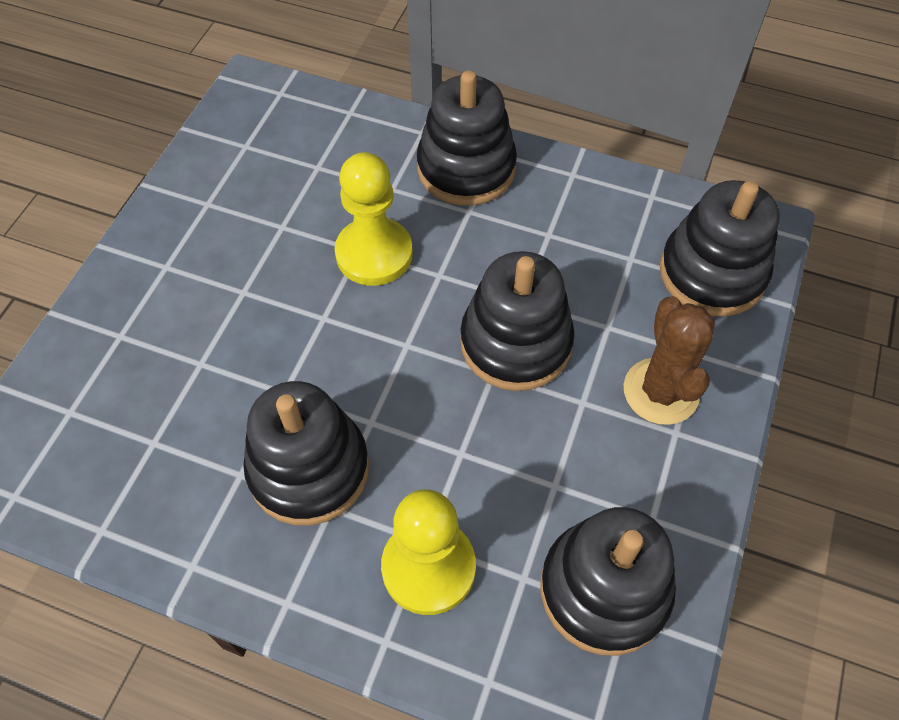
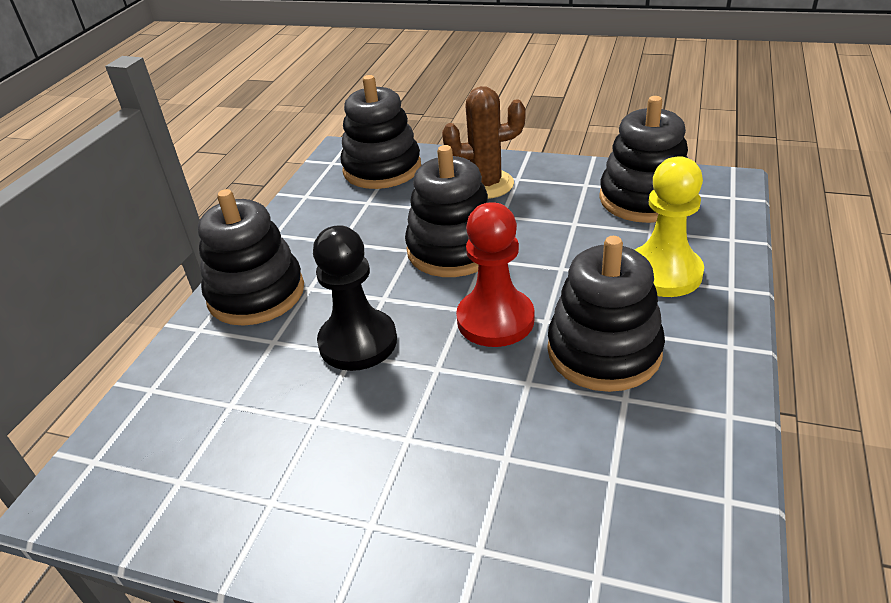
camera: 90 degrees left, 20 degrees down
(374, 254) = (358, 342): yellow pawn -> black pawn
(381, 373) = (495, 320): none -> red pawn

